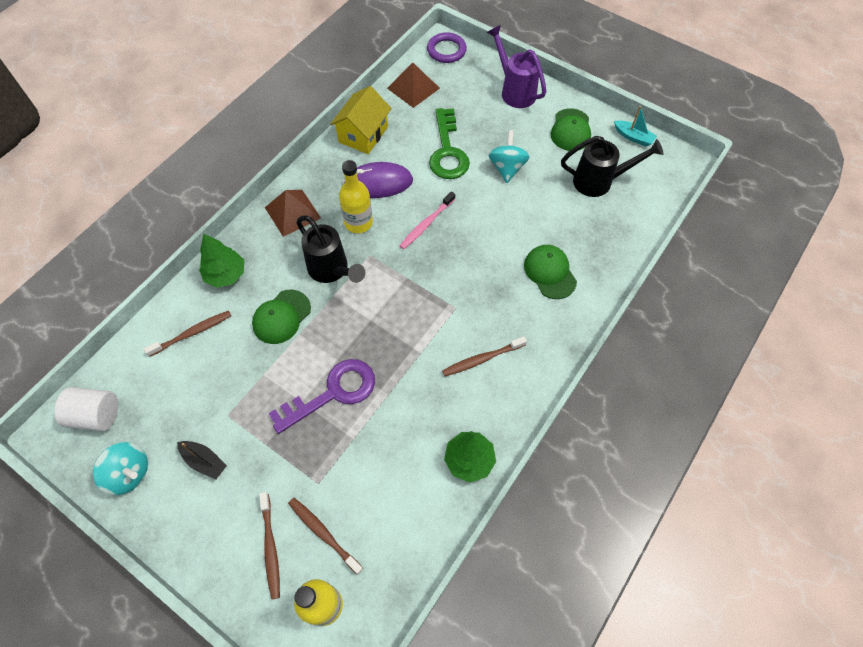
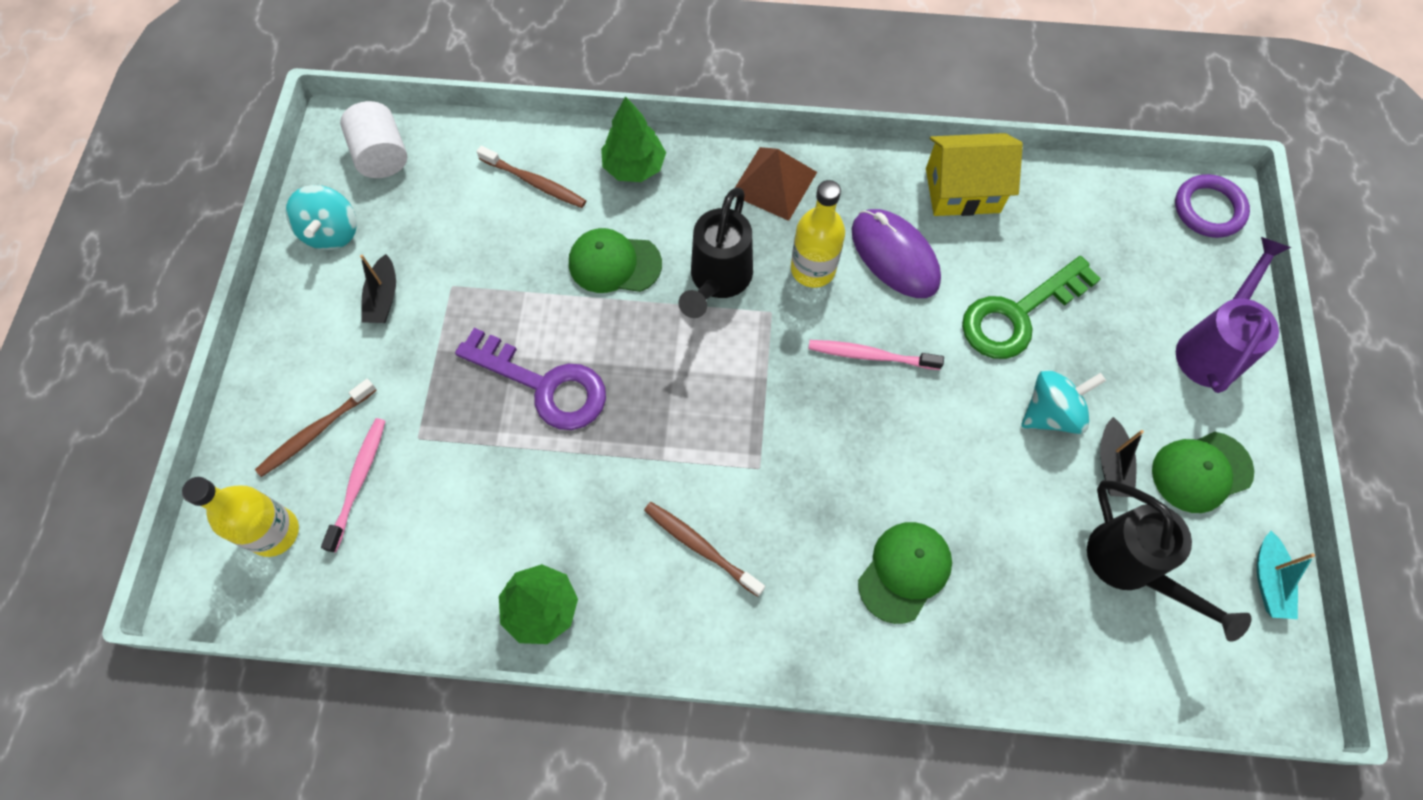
camera: 60 degrees right, 5 degrees up
(324, 534) = (358, 482): brown toothbrush -> pink toothbrush
(413, 88) = (1097, 205): brown pyramid -> none
(547, 160) = (1111, 464): none -> black boat

